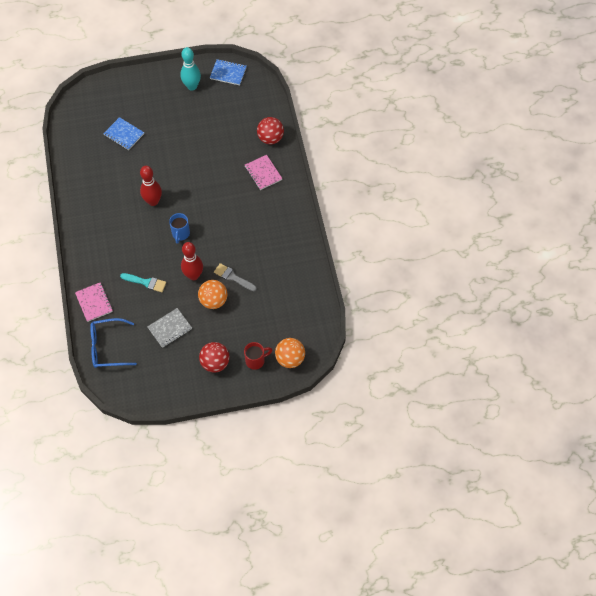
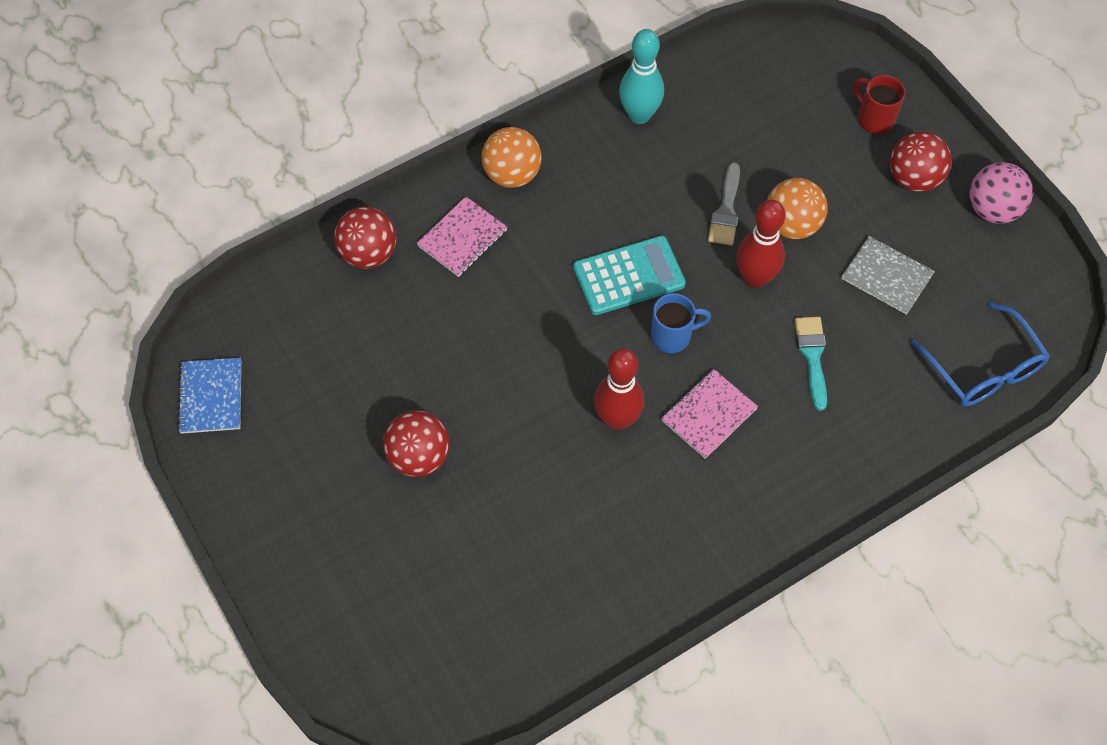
camera: 110 degrees left, 0 degrees up
(94, 302) = (905, 435): pink notebook -> pink notebook (708, 415)
(124, 134) = (463, 554): blue notebook -> none
(170, 131) = (419, 456): none -> red ball
(183, 390) = (992, 209): none -> pink ball
(192, 86) = (274, 460): turquoise bowling pin -> turquoise bowling pin (639, 115)
(217, 228) = (628, 276): none -> turquoise calculator
(290, 359) = (842, 70): orange ball -> orange ball (512, 174)

